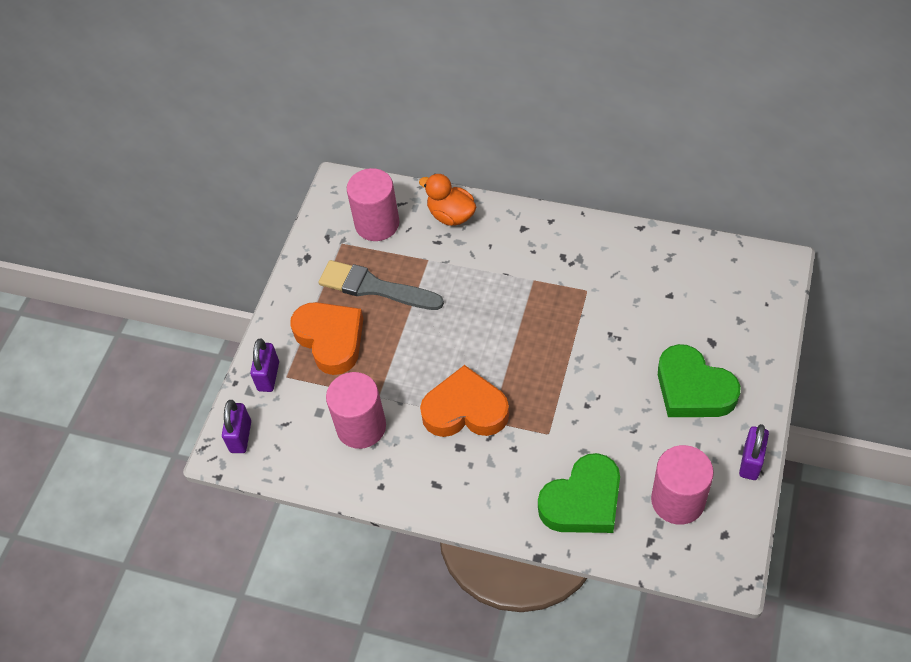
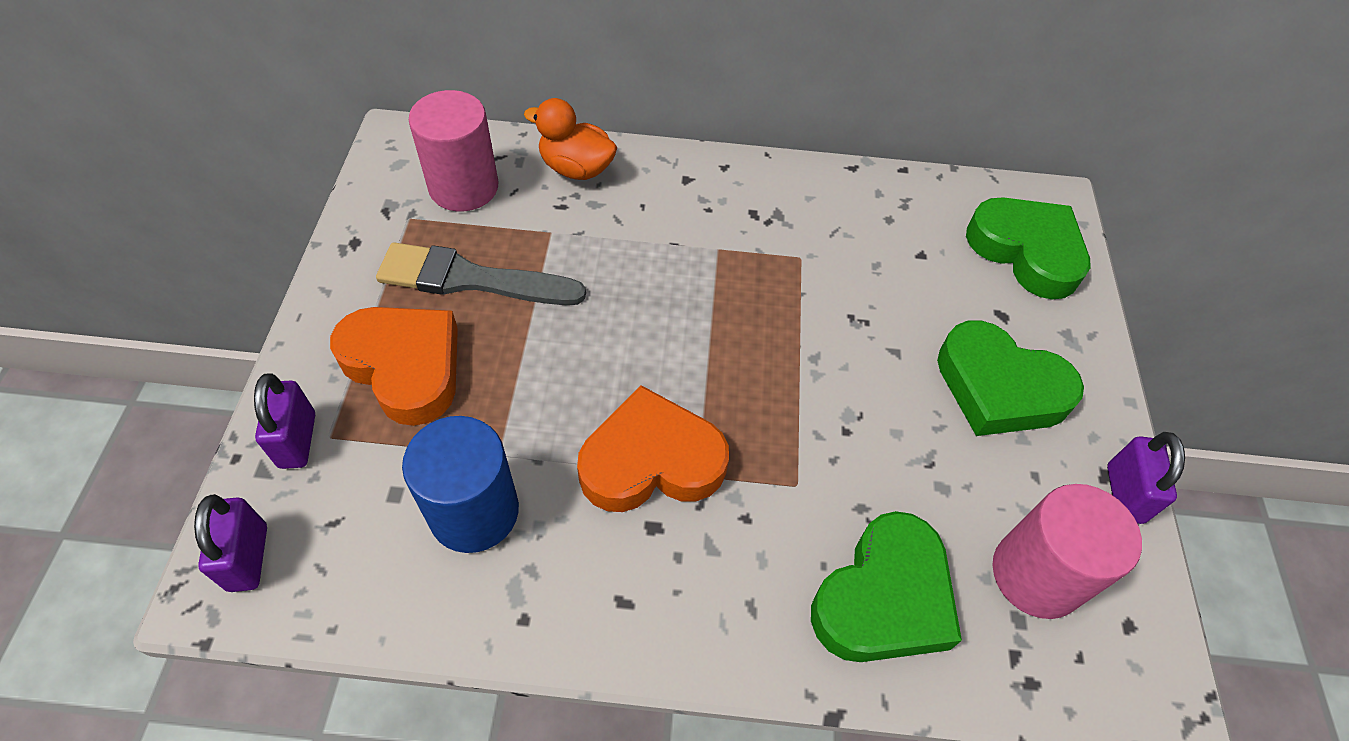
camera: 20 degrees left, 0 degrees up
(361, 427) = (474, 511): pink cylinder -> blue cylinder
(744, 299) = (1026, 251): none -> green heart

